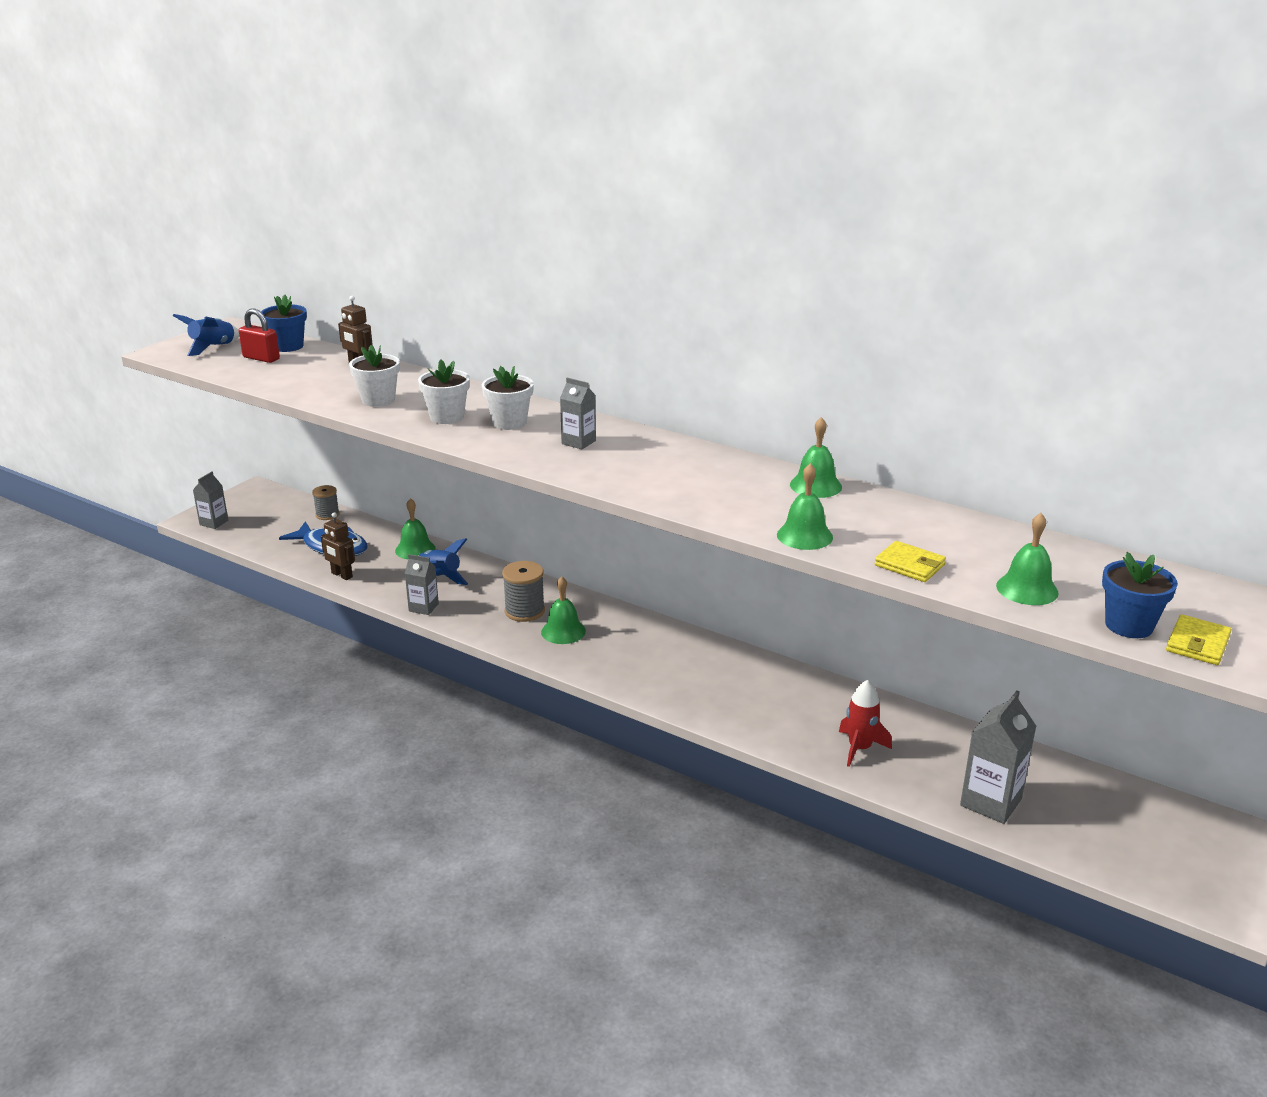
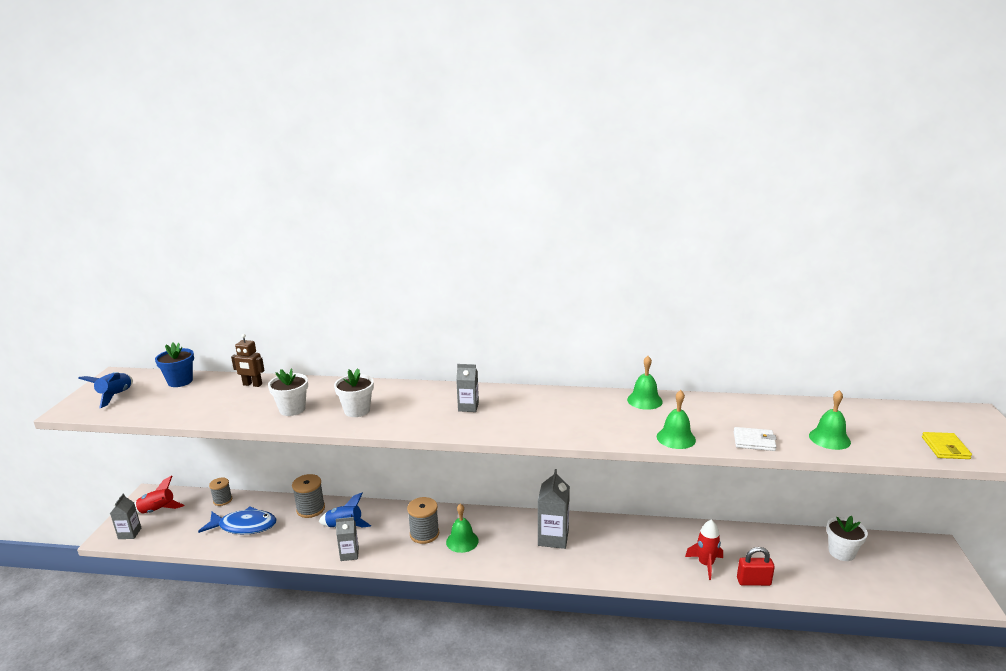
camera: 25 degrees left, 5 degrees down
(254, 508) = (157, 511): none -> red rocket
(261, 358) = (165, 396): red padlock -> red padlock (753, 581)
(341, 575) = (267, 547): brown robot -> none
(415, 549) = (310, 509): green bell -> grey spool
(509, 423) = (406, 404): white flower pot -> white flower pot (841, 552)
(909, 565) = (754, 441): yellow wallet -> white wallet
(990, 802) = (802, 575): grey carton -> grey carton (553, 538)
(1129, 625) = (902, 447): blue flower pot -> none

